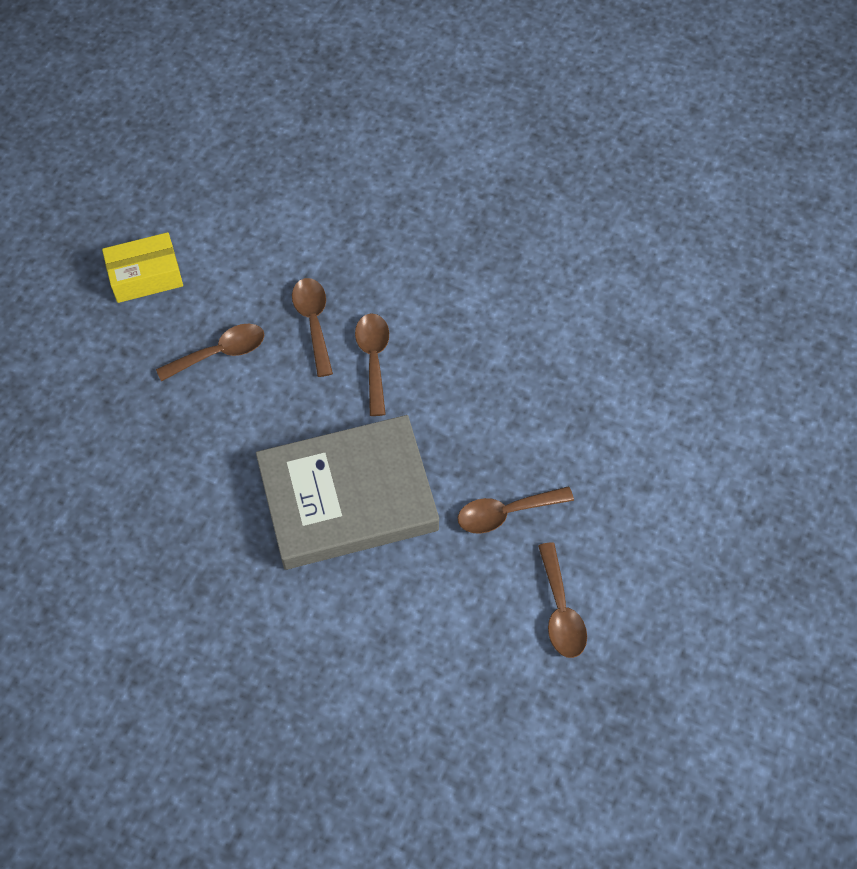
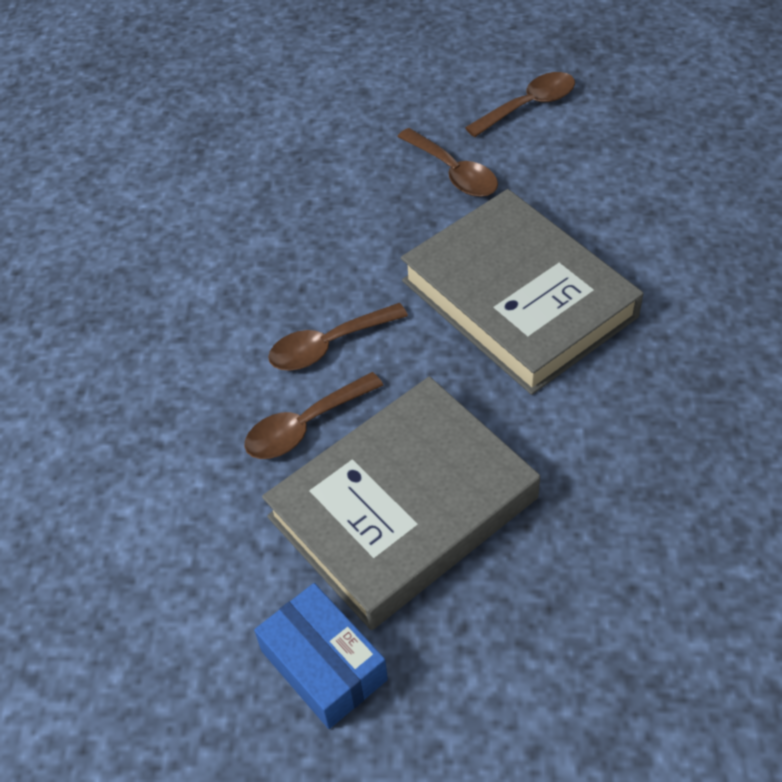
camera: 110 degrees left, 10 degrees down
(145, 276) = (323, 665): yellow box -> blue box
(219, 353) = (403, 508): brown spoon -> grey book

